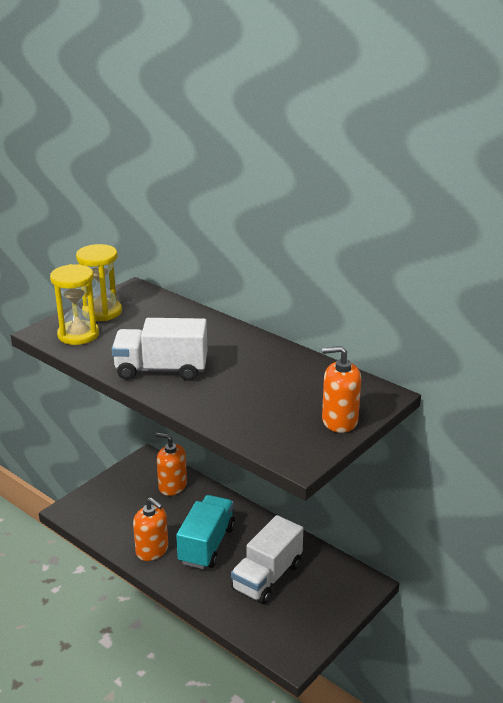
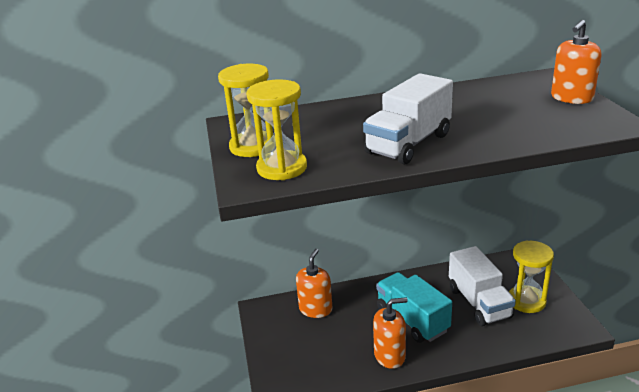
camera: 50 degrees left, 0 degrees up
(172, 486) = (315, 309): orange soap dispenser -> orange soap dispenser turned 135 degrees clockwise
(299, 607) = (526, 301): none -> yellow hourglass

